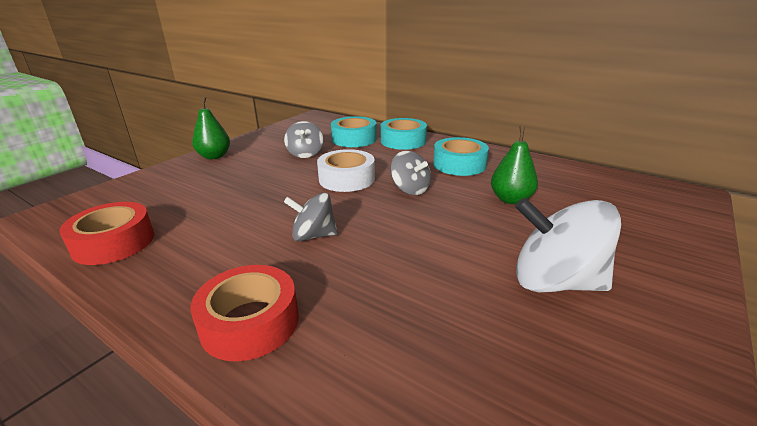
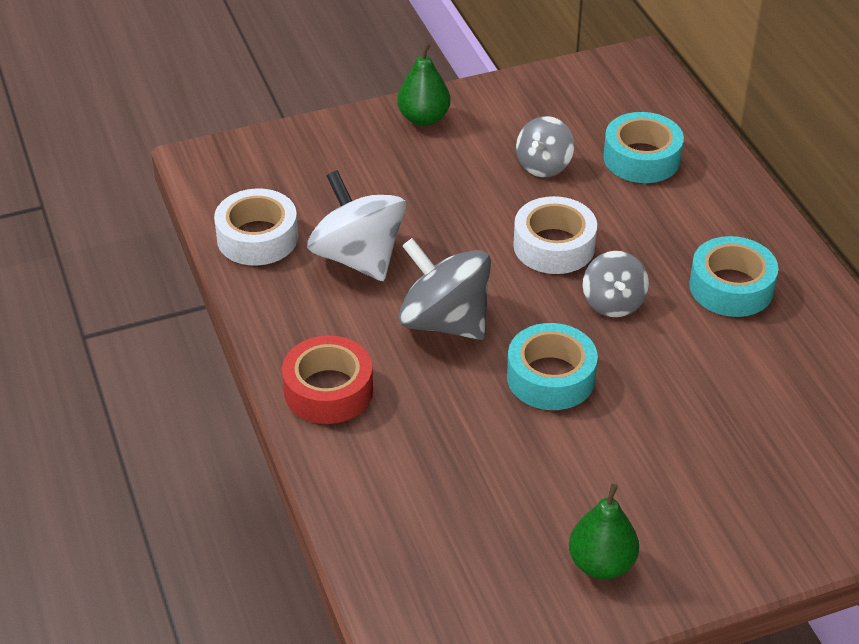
camera: 35 degrees right, 15 degrees up
(114, 242) = (257, 237): red tape -> white tape
(313, 236) = (444, 322): grey spinning top -> grey spinning top, size x1.67
(403, 141) = (710, 196): turquoise tape -> turquoise tape (550, 377)
(511, 199) = (717, 379): green pear -> green pear (601, 564)
(555, 282) = (619, 493): white spinning top -> white spinning top (358, 257)

